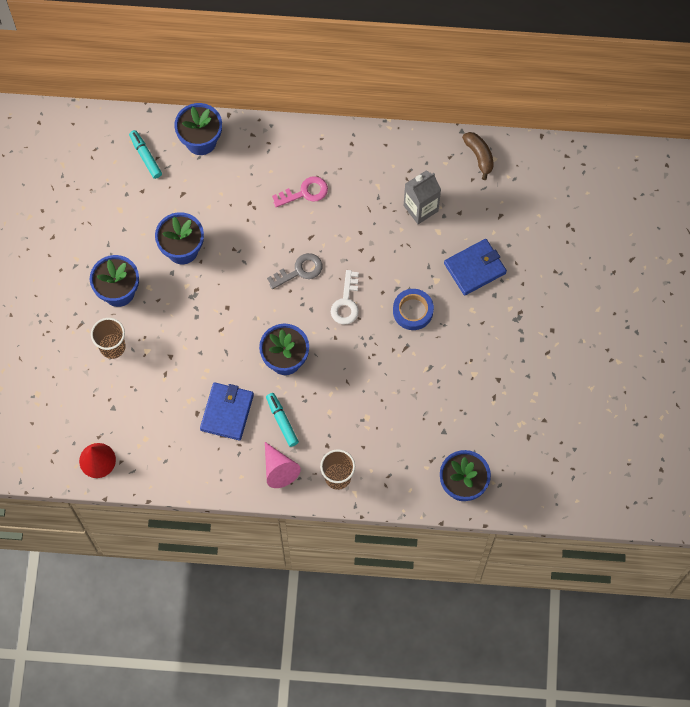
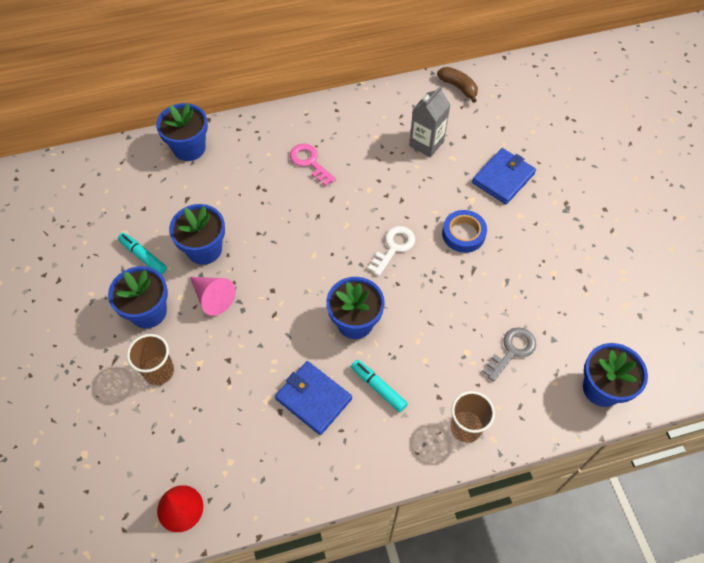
camera: 20 degrees left, 10 degrees down
(145, 156) = (137, 177): turquoise marker -> turquoise marker (143, 256)
(227, 412) = (313, 399): blue wallet -> blue wallet turned 45 degrees counterclockwise
(279, 469) = (397, 442): pink cone -> pink cone (213, 297)
(299, 270) = (333, 232): grey key -> grey key (512, 350)
(305, 192) = (309, 162): pink key -> pink key turned 90 degrees counterclockwise
(346, 303) = (394, 247): white key -> white key turned 135 degrees counterclockwise

